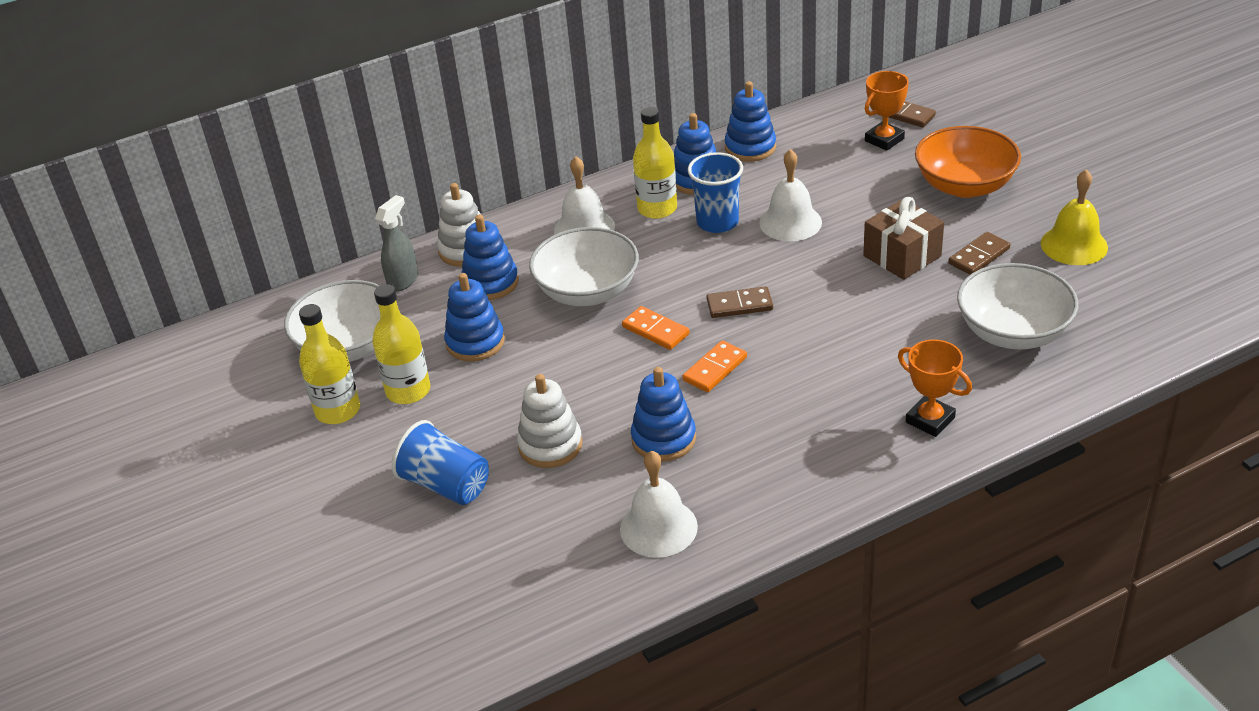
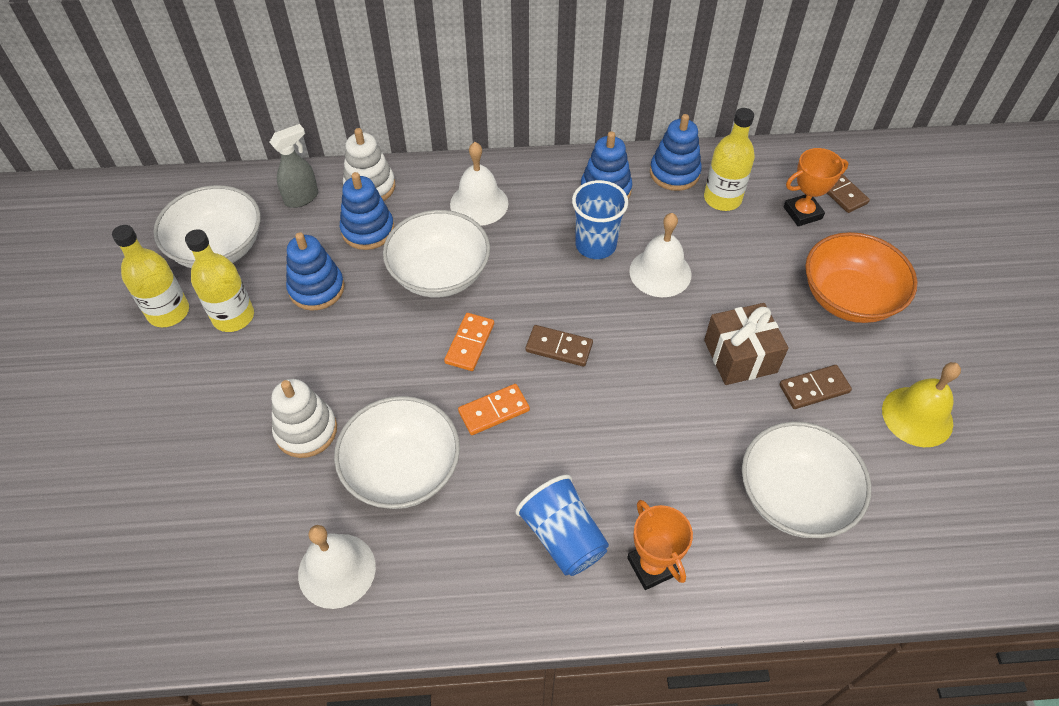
camera: 20 degrees right, 15 degrees up
(446, 485) = (199, 433): blue cup -> blue cup (563, 537)
(655, 330) = (470, 343): orange domino -> orange domino turned 45 degrees clockwise
(657, 208) = (553, 208): yellow bottle -> yellow bottle (722, 199)
(663, 439) = (402, 470): blue stacking toy -> white bowl

